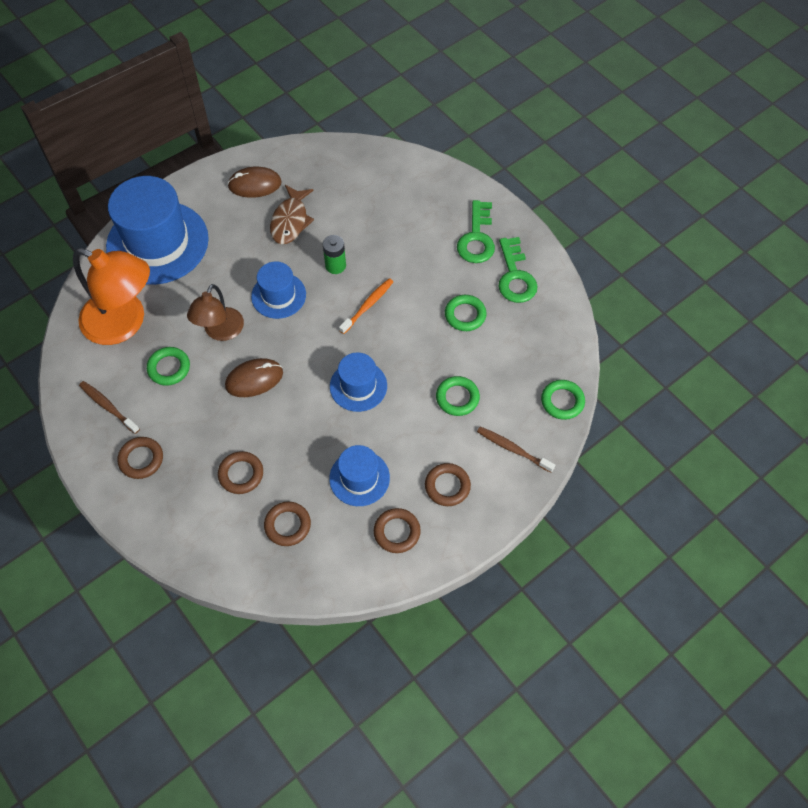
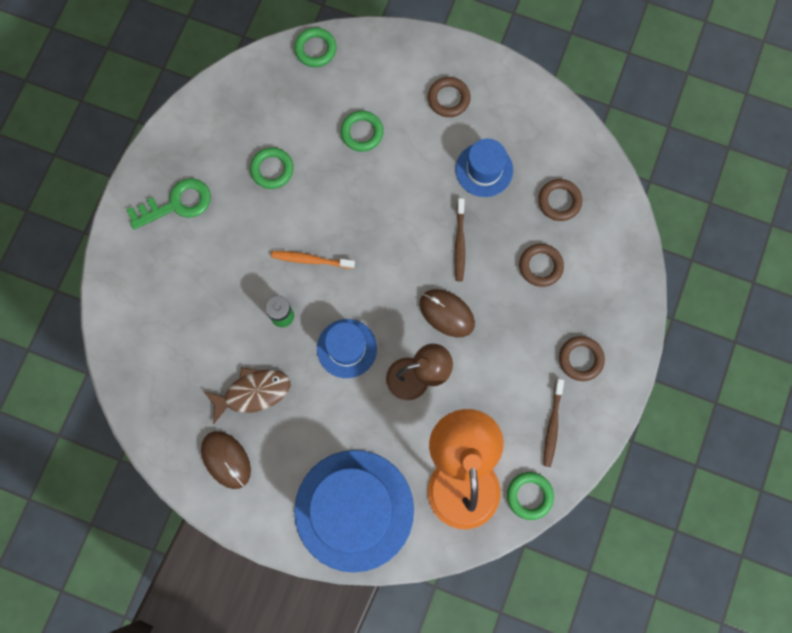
camera: 120 degrees left, 15 degrees up
(169, 368) = (482, 398): green ring -> green ring (529, 496)
(358, 386) = (399, 220): blue hat -> none
(397, 532) = (511, 116): brown ring -> none
(513, 449) = (384, 66): brown toothbrush -> brown toothbrush (459, 243)
(515, 276) = (203, 148): green key -> none

